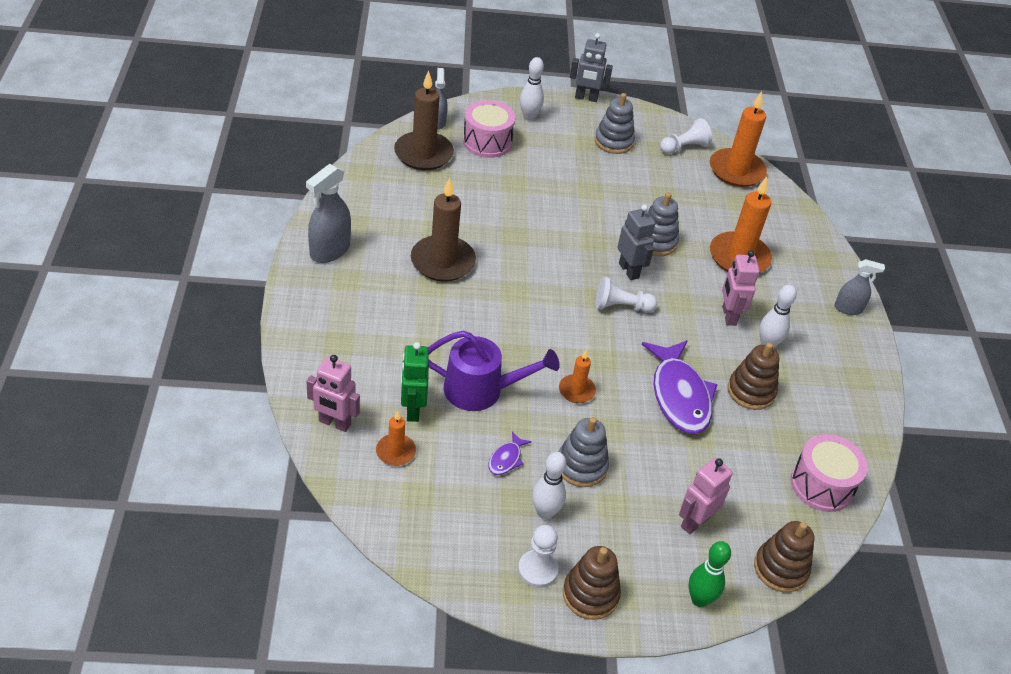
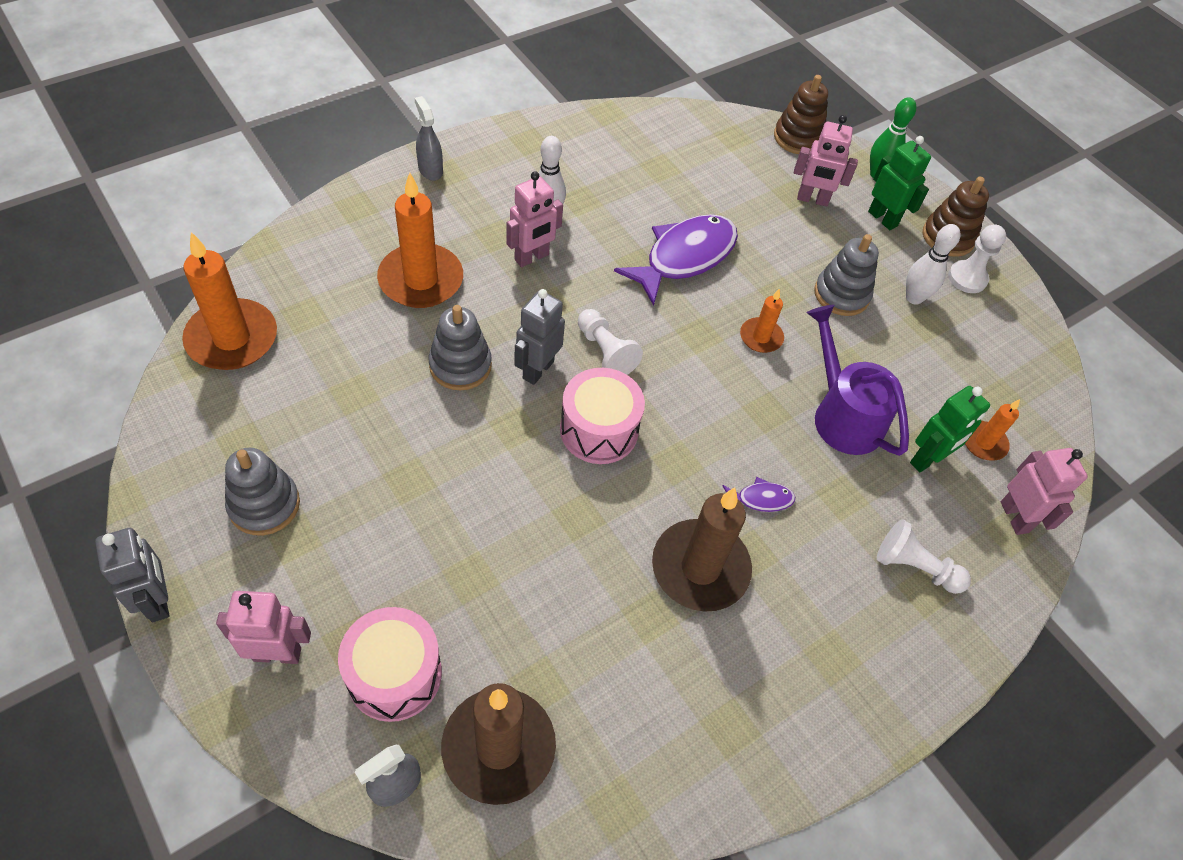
camera: 125 degrees left, 10 degrees up
(329, 250) = (807, 718): grey spray bottle -> none
(506, 459) = (895, 352): purple fish -> purple fish (761, 499)
(529, 117) = (277, 653): white bowling pin -> pink robot
(642, 559) = (883, 218): none -> green robot
(684, 147) = (215, 415): white pawn -> white pawn (914, 567)
(751, 391) = (625, 208): brown stacking toy -> none
(822, 485) = (688, 135): pink drum -> pink drum (599, 430)

